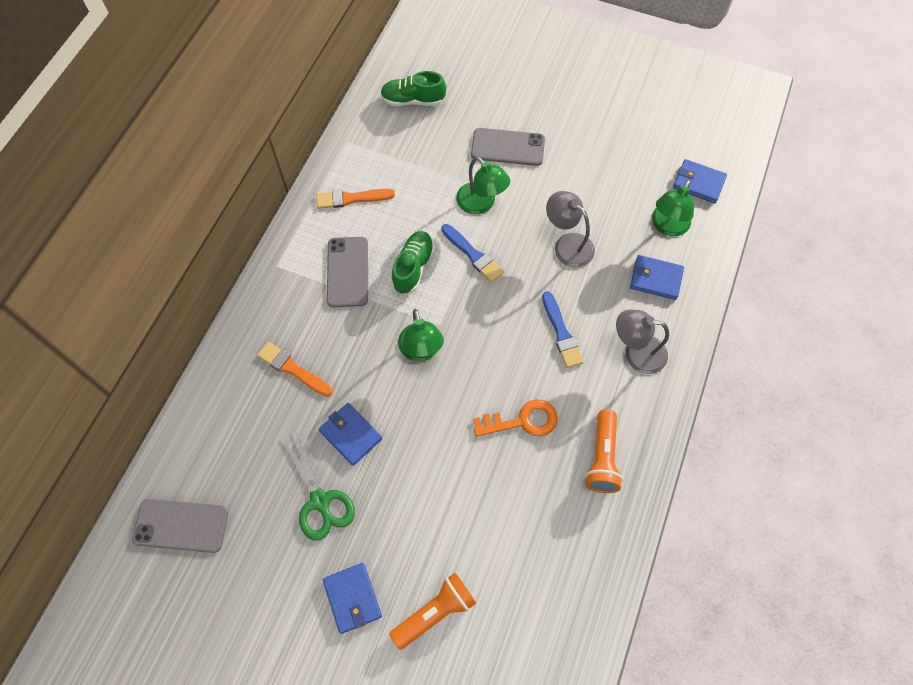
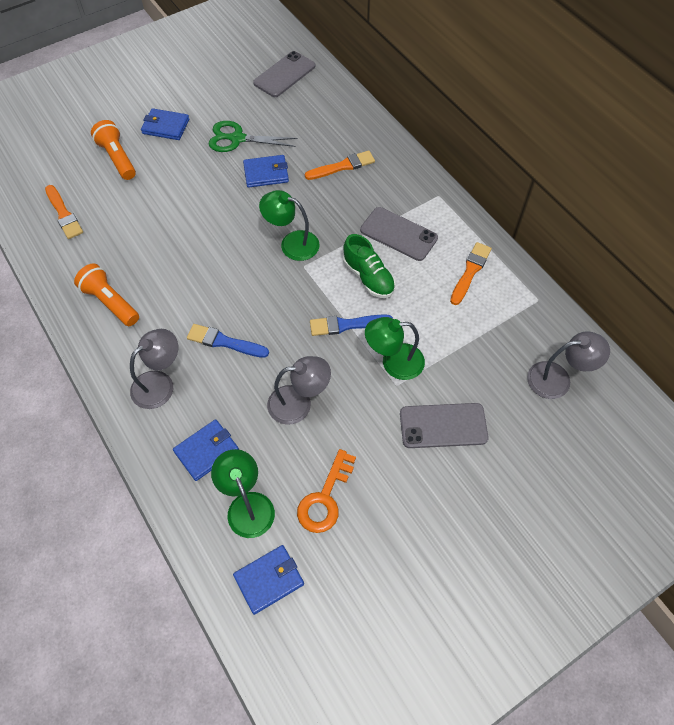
camera: 125 degrees right, 5 degrees down
(413, 100) = (558, 379): green shoe -> grey lamp
(435, 612) = (117, 158): orange flashlight -> orange flashlight turned 150 degrees clockwise
(507, 147) = (443, 425): grey phone -> grey phone turned 45 degrees clockwise
(522, 421) = (183, 272): orange key -> orange key (325, 498)
(548, 599) = (64, 214): none -> orange brush

